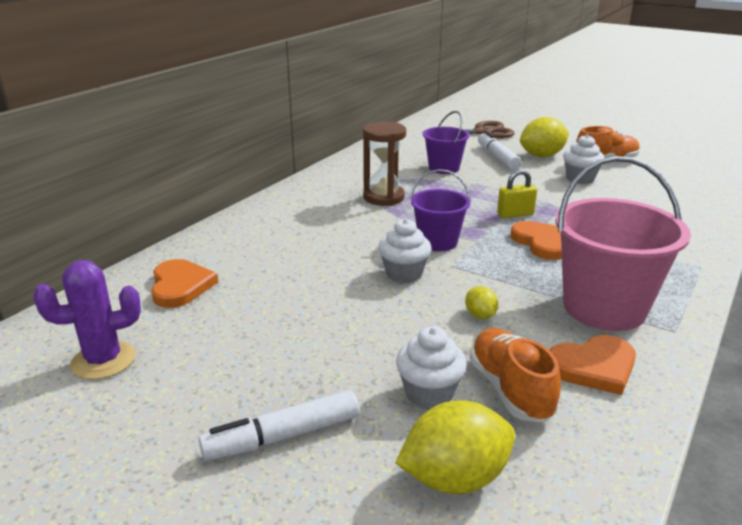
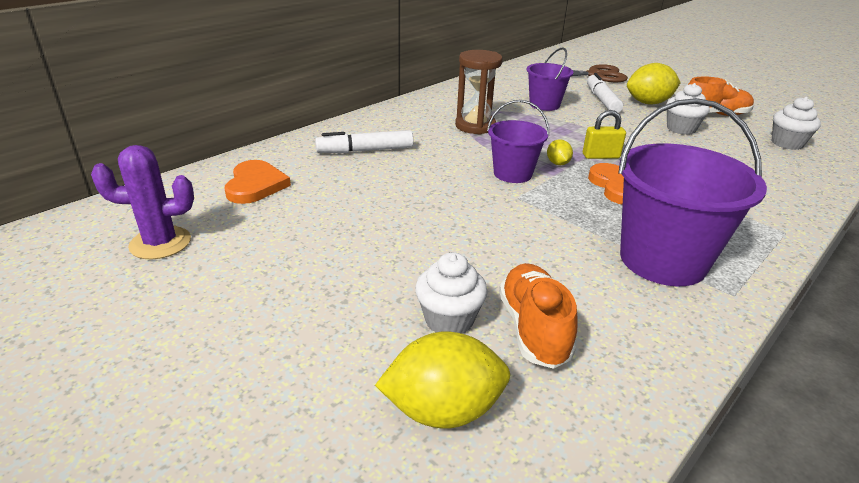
camera: 10 degrees right, 5 degrees up
(282, 436) = (291, 339): white marker -> white marker (365, 150)
(404, 274) = (467, 200): white cupcake -> white cupcake (787, 143)
(480, 315) = (529, 250): yellow lemon -> yellow lemon (557, 163)
(593, 367) = (630, 319): orange heart -> none
(604, 308) = (662, 260): pink bucket -> purple bucket

